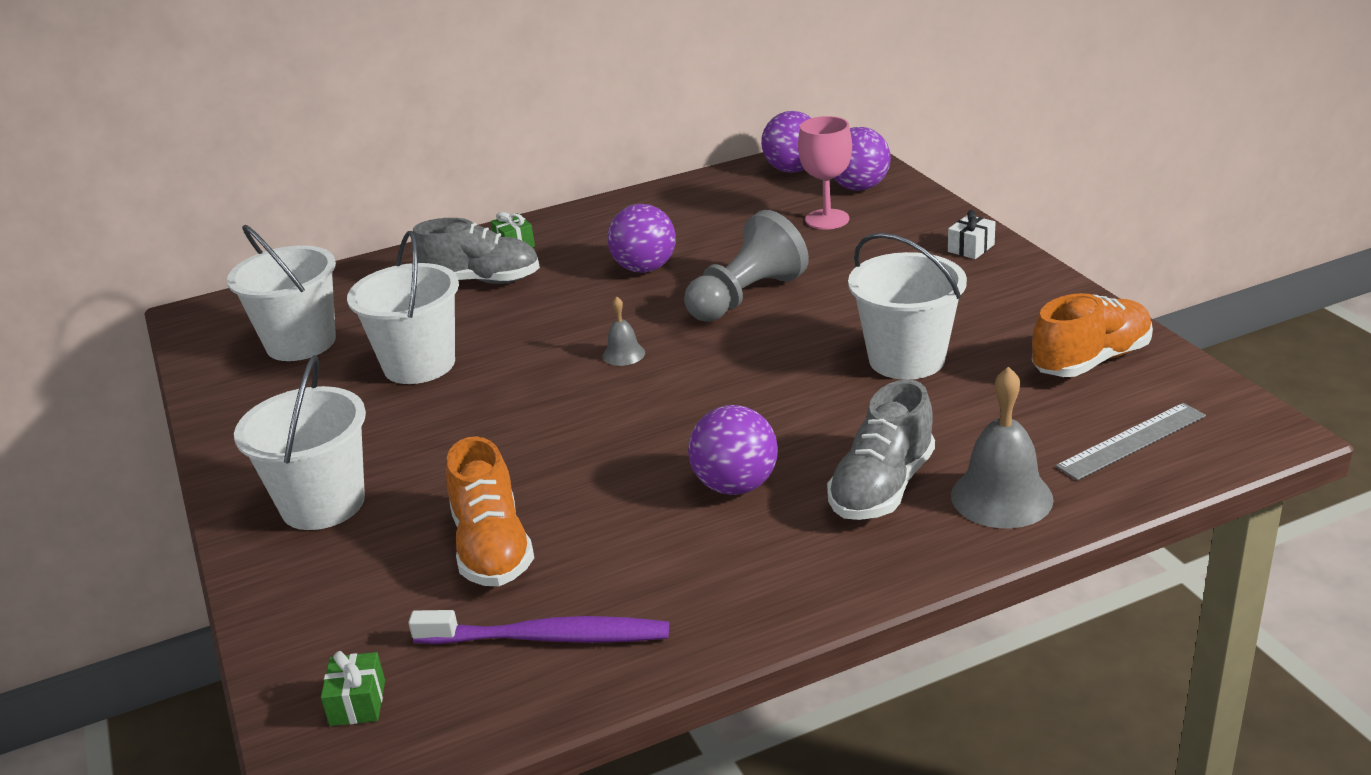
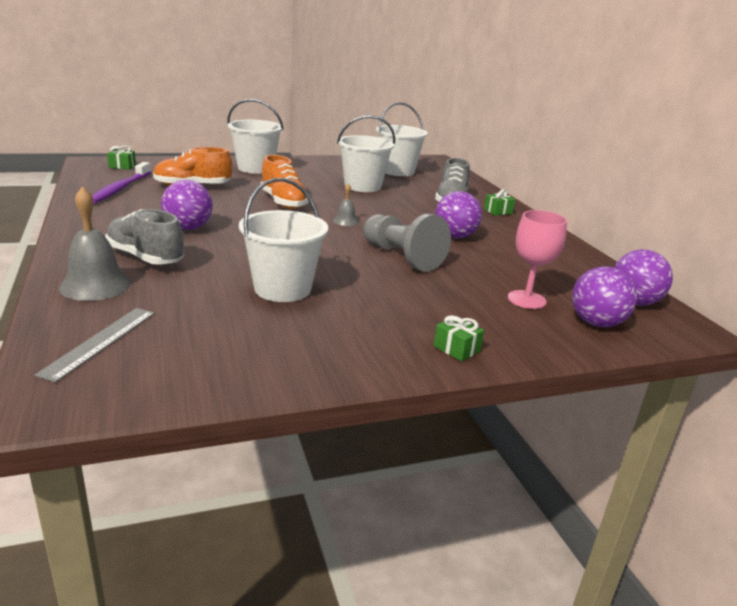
camera: 90 degrees right, 5 degrees down
(971, 248) = (456, 349): white gift -> green gift
(1091, 360) = (224, 355): orange shoe -> orange shoe (283, 202)
(1131, 441) = (100, 342): grey ruler -> grey ruler turned 45 degrees clockwise

